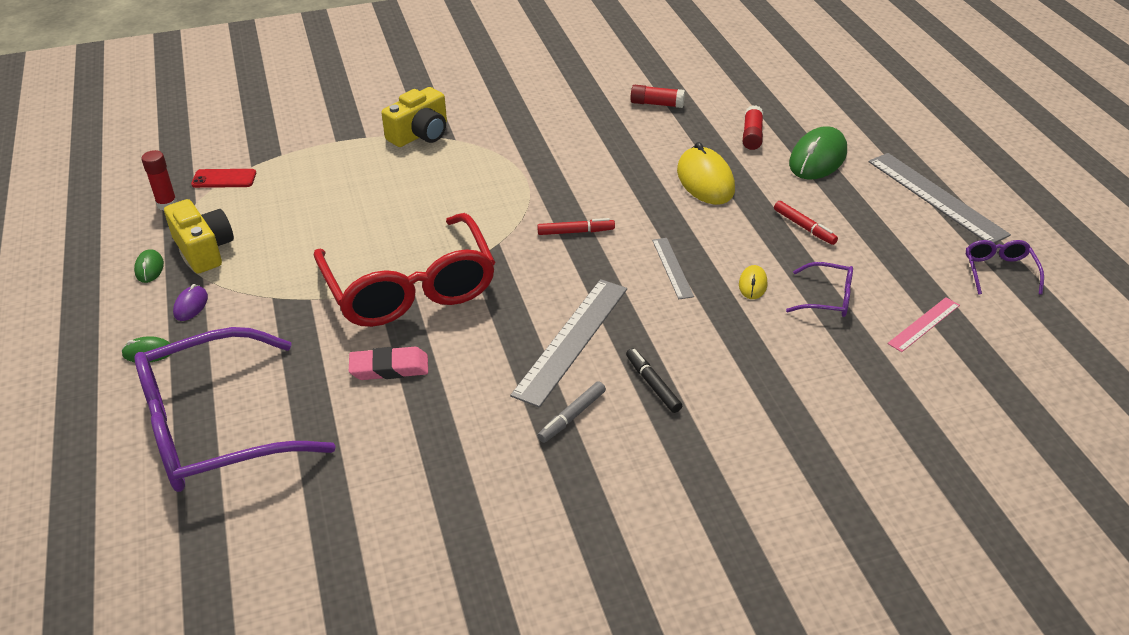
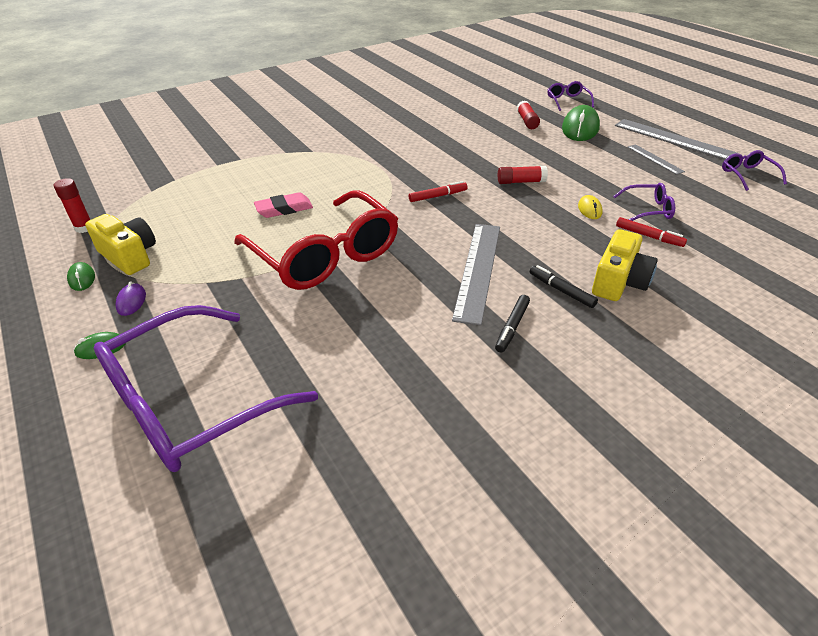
camera: 15 degrees left, 0 degrees up
(224, 179) = (130, 203): red phone -> none
(389, 368) = (336, 319): pink eraser -> pink eraser (284, 209)
(420, 134) = (284, 151): yellow camera -> yellow camera (619, 282)
(572, 416) = (512, 327): grey marker -> black marker
(657, 104) = (450, 112): red glue stick -> red glue stick (521, 182)
(672, 268) = (524, 208): grey ruler -> grey ruler (654, 159)
(705, 181) = (512, 151): yellow mouse -> none
(804, 227) = (600, 169): red marker -> red marker (649, 236)
(828, 109) = (567, 101): none -> purple glasses
(924, 324) = (725, 215): pink ruler -> none

